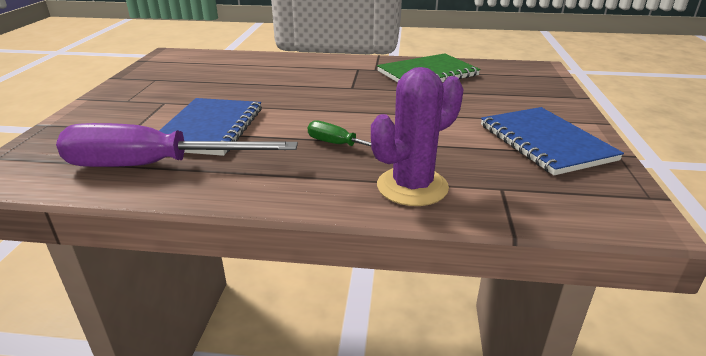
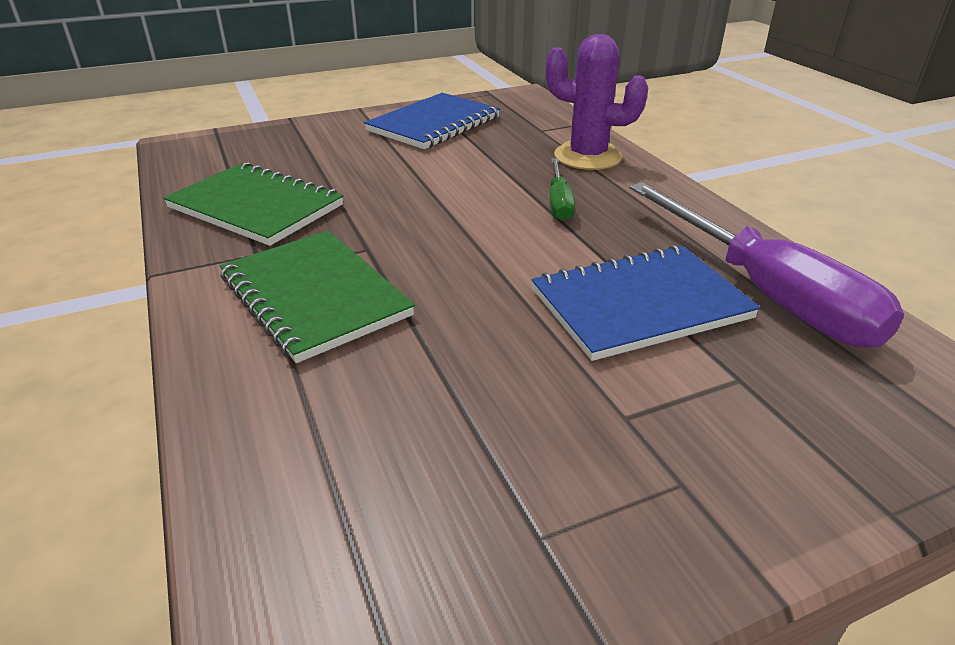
camera: 120 degrees left, 5 degrees up
(323, 73) = (314, 296): none -> green notebook

